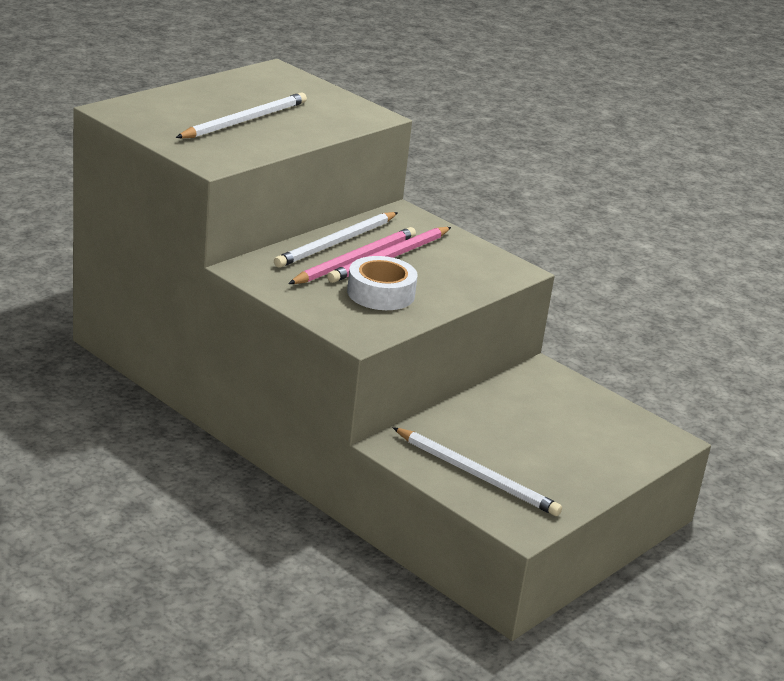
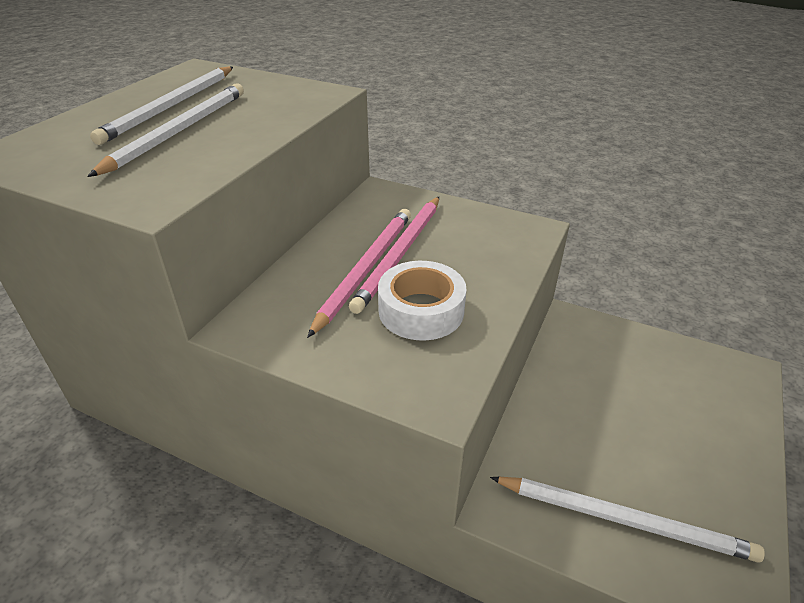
camera: 15 degrees left, 10 degrees up
(336, 243) = (332, 251): white pencil -> white pencil (171, 107)

